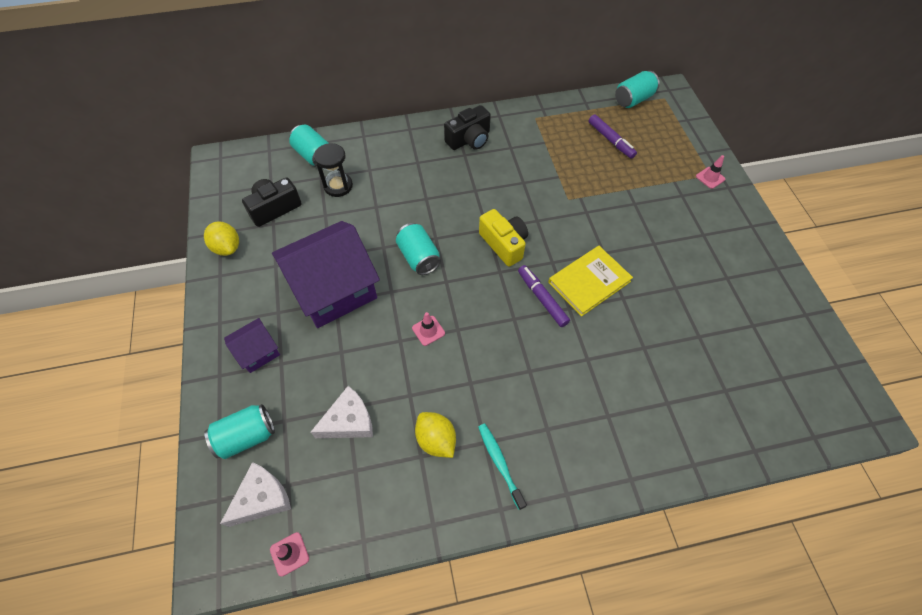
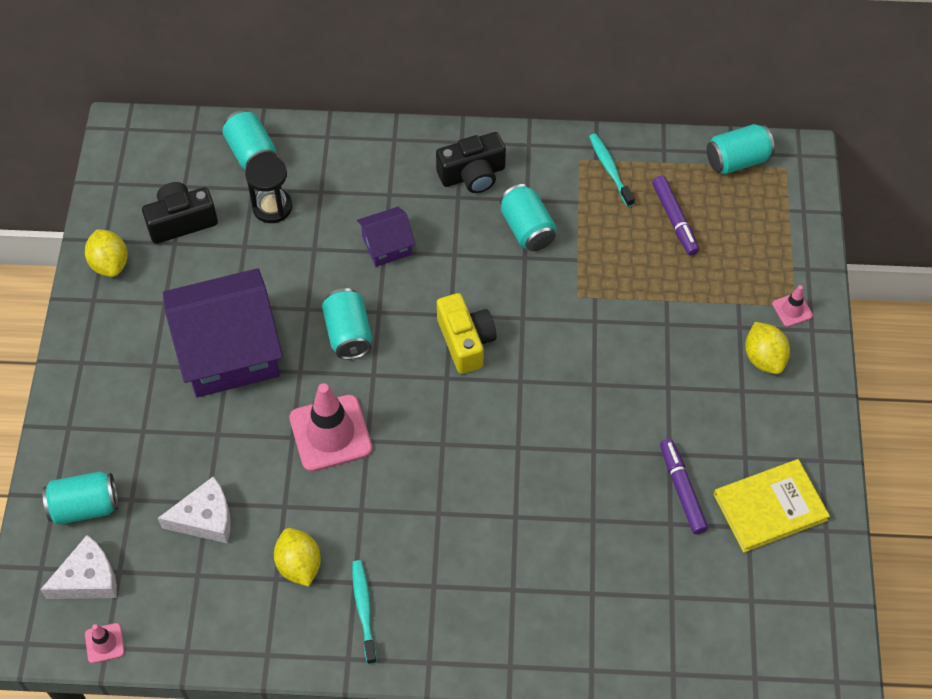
camera: 15 degrees right, 0 degrees up
(258, 352) = (119, 409): purple house -> purple house (387, 245)
(428, 330) = (330, 433): pink traffic cone -> pink traffic cone, size x2.12
(518, 165) = (527, 229): none -> turquoise can
(542, 298) = (488, 426): purple marker -> purple marker (682, 489)
(557, 119) = (610, 169): none -> turquoise toothbrush
(589, 282) = (558, 419): yellow book -> yellow book (770, 507)
(707, 211) = (764, 358): none -> yellow lemon

